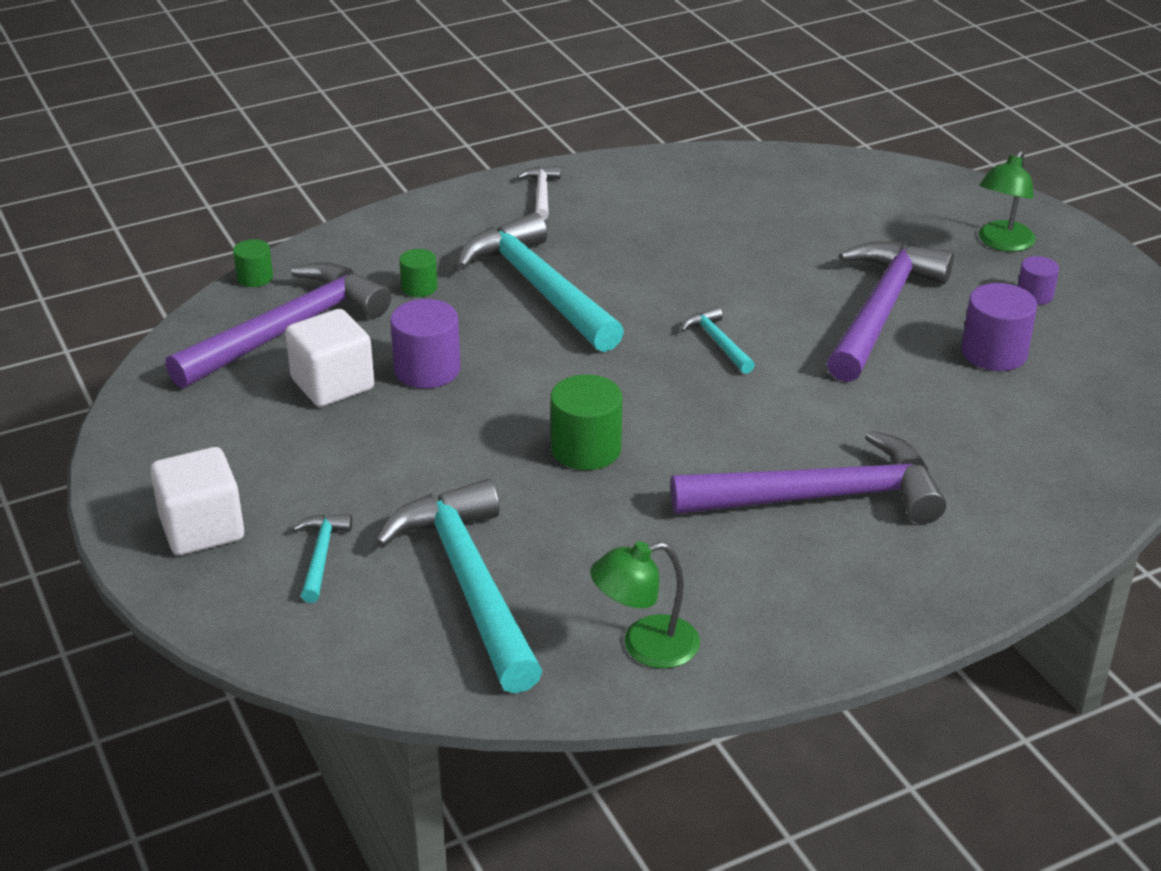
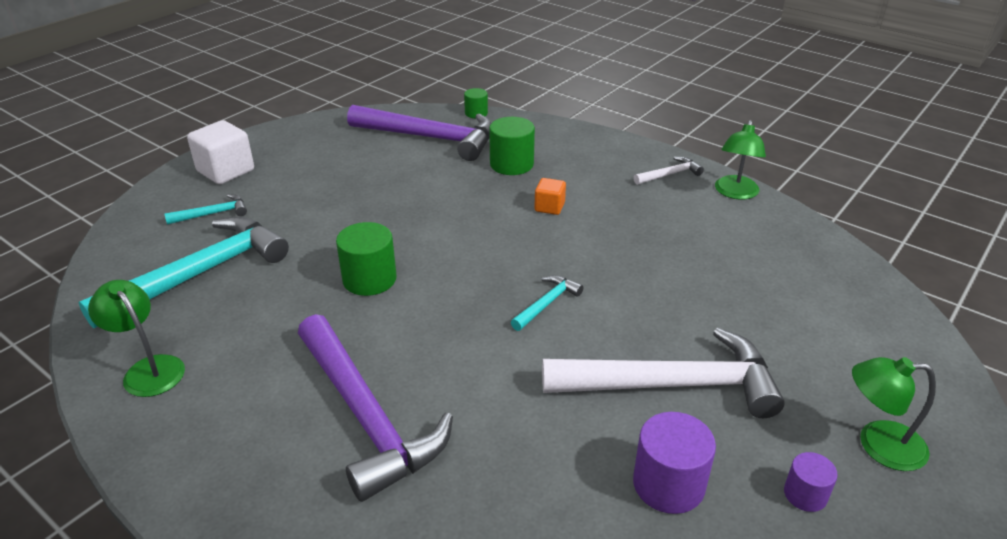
camera: 65 degrees right, 0 degrees up
(332, 384) = (385, 167): white cube -> none
(419, 287) = (511, 164): green cylinder -> green cylinder, size x1.72
(427, 369) = (422, 193): purple cylinder -> none
(540, 289) = (549, 207): turquoise hammer -> orange cube
(613, 170) = (735, 193): none -> green lamp
(880, 311) = (671, 385): purple hammer -> white hammer

